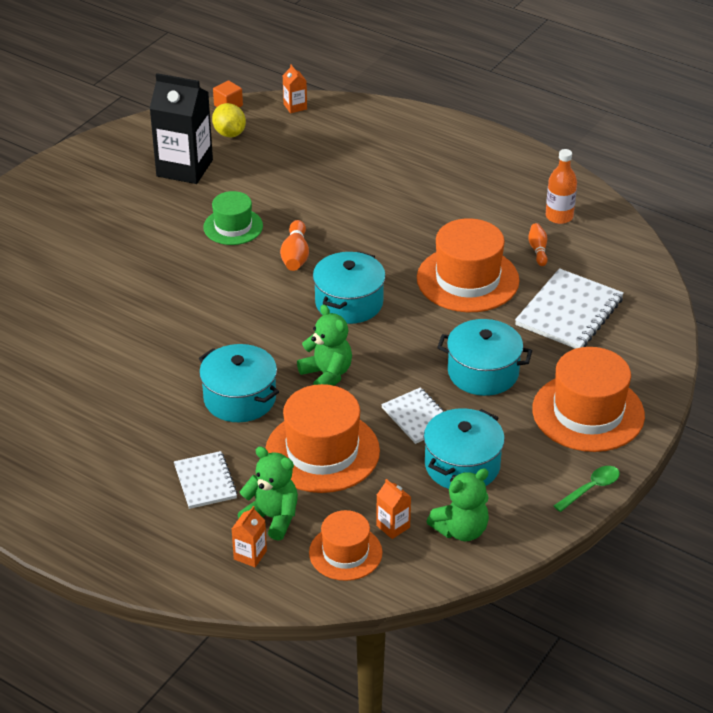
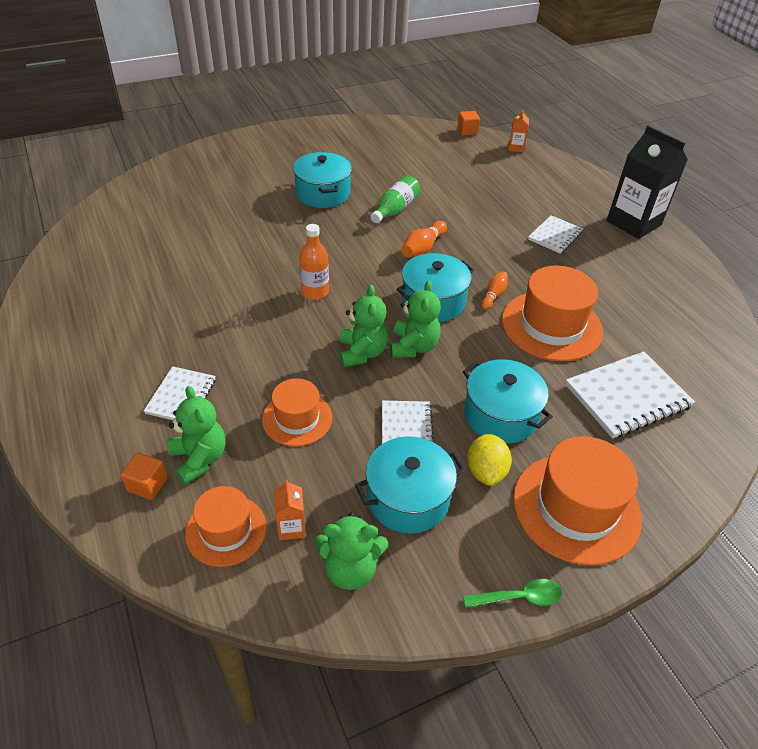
camera: 30 degrees right, 5 degrees up
(184, 168) = (398, 158): black carton -> black carton (633, 223)
(229, 133) = (451, 148): yellow lemon -> yellow lemon (486, 471)
(233, 226) = (395, 209): green hat -> green bottle
(239, 398) = (276, 339): turquoise pot -> turquoise pot (323, 193)
(250, 555) = (147, 484): orange carton -> orange cube
(322, 451) = (297, 418): orange hat -> orange hat, size x0.60
(366, 350) = (413, 347): none -> green teddy bear
(407, 191) = (555, 236): none -> white notebook
(538, 250) = (636, 327): orange bowling pin -> orange bowling pin (493, 295)
(559, 216) = (677, 307): orange bottle -> orange bottle (315, 292)

